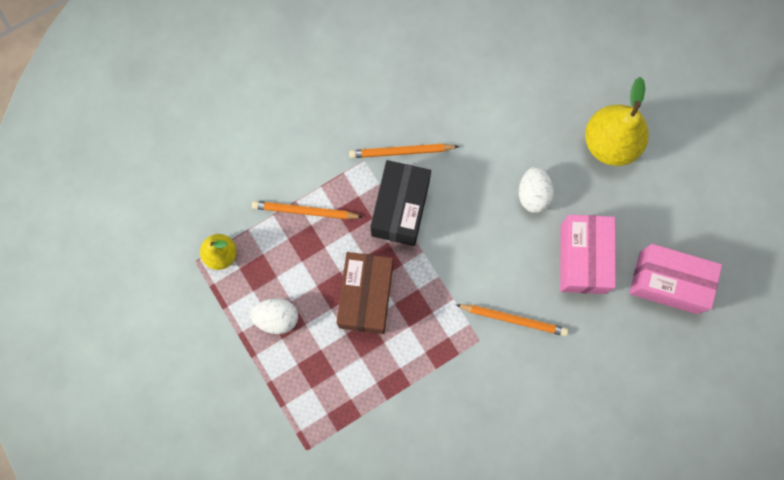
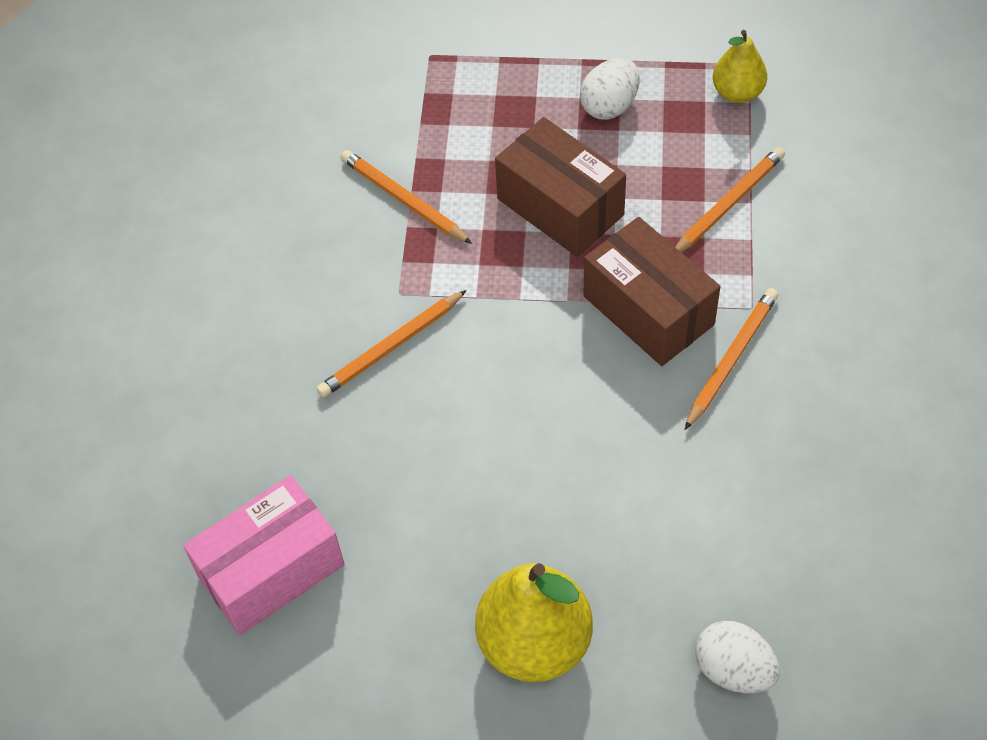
camera: 130 degrees right, 20 degrees down
(400, 208) = (648, 310): black box -> brown box
(419, 384) = (403, 200): none -> orange pencil
(533, 194) = (539, 483): white egg -> white egg (733, 670)
(582, 258) = (398, 484): pink box -> none

